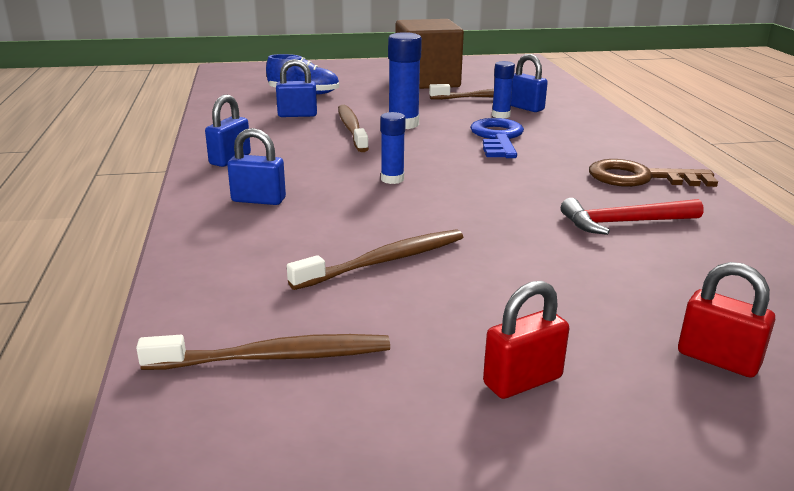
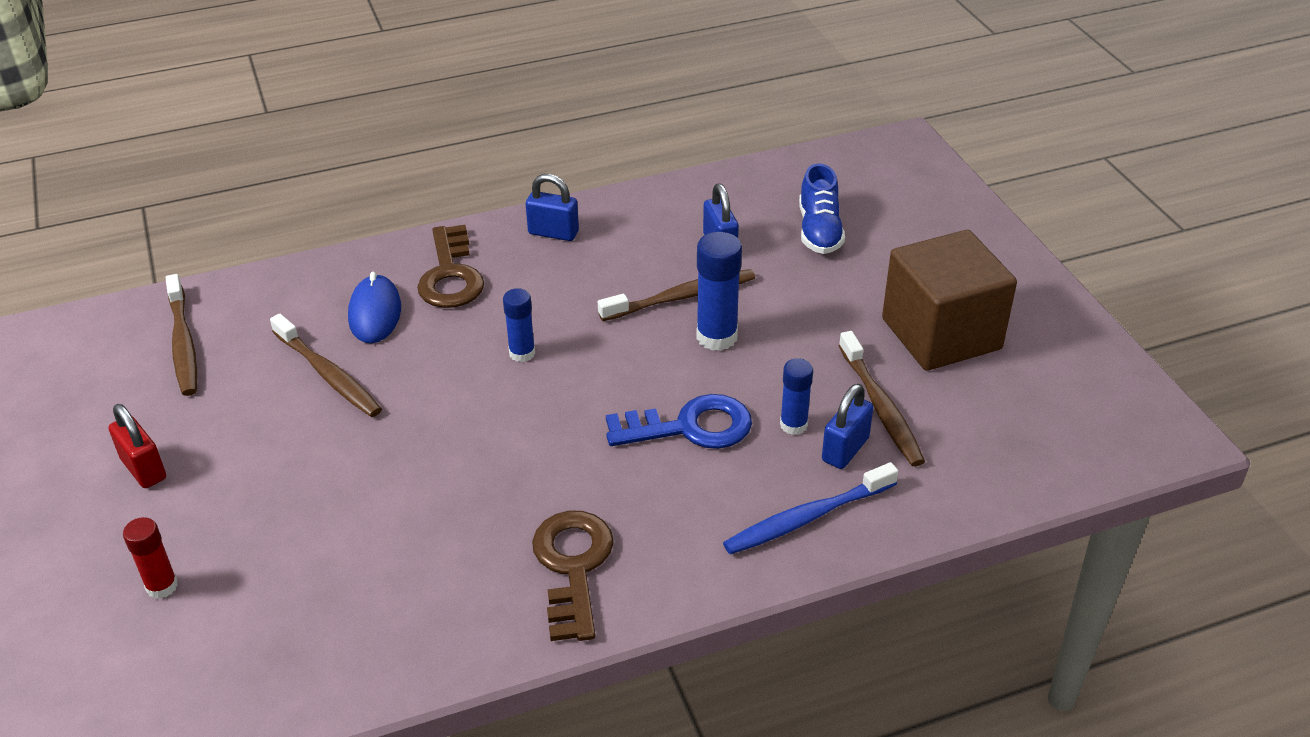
camera: 80 degrees right, 15 degrees up
(258, 200) = (450, 275): blue padlock -> brown key
(294, 235) = (375, 313): none -> blue mouse
(585, 120) = (807, 518): none -> blue toothbrush
(623, 223) = (429, 541): red hammer -> none
(718, 359) = (162, 586): red padlock -> red glue stick

